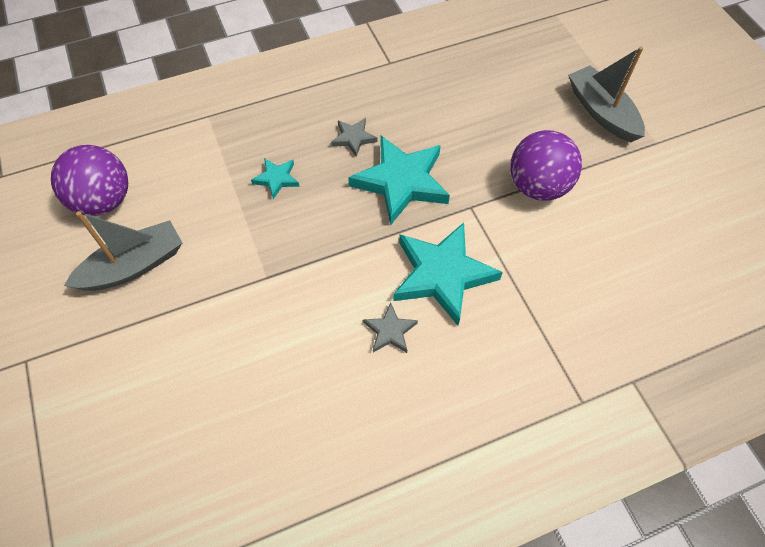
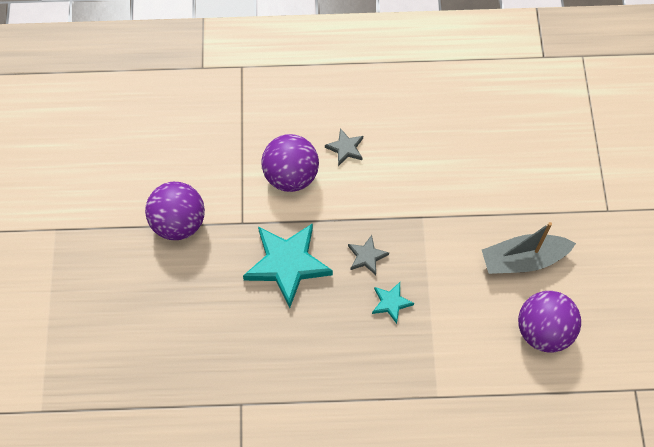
camera: 160 degrees left, 5 degrees up
(353, 138) = (310, 323): grey star -> grey star (366, 256)
(442, 275) = (291, 175): turquoise star -> purple ball
(601, 112) = (79, 275): grey boat -> none

